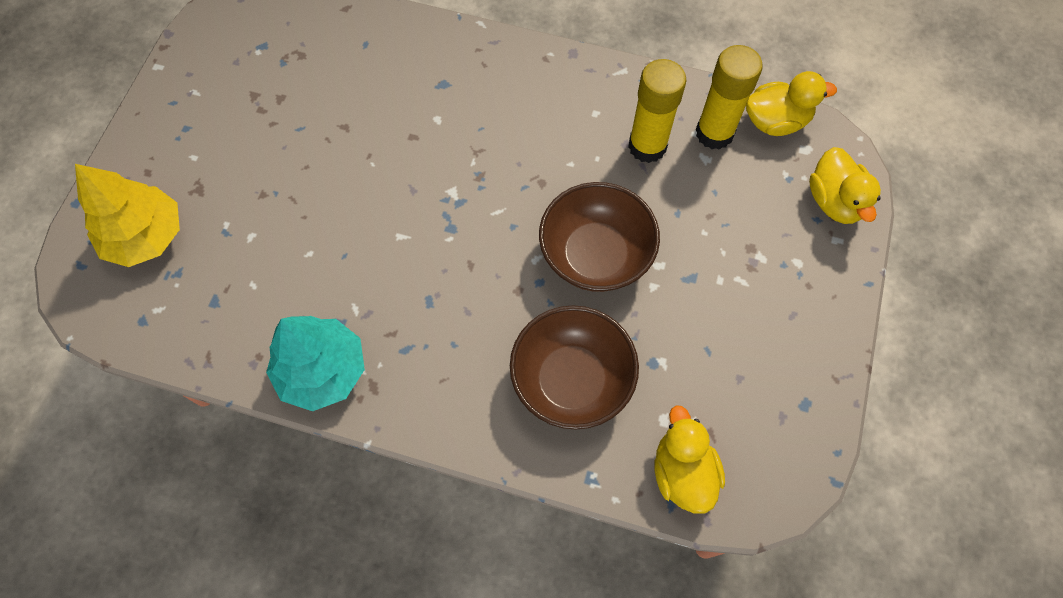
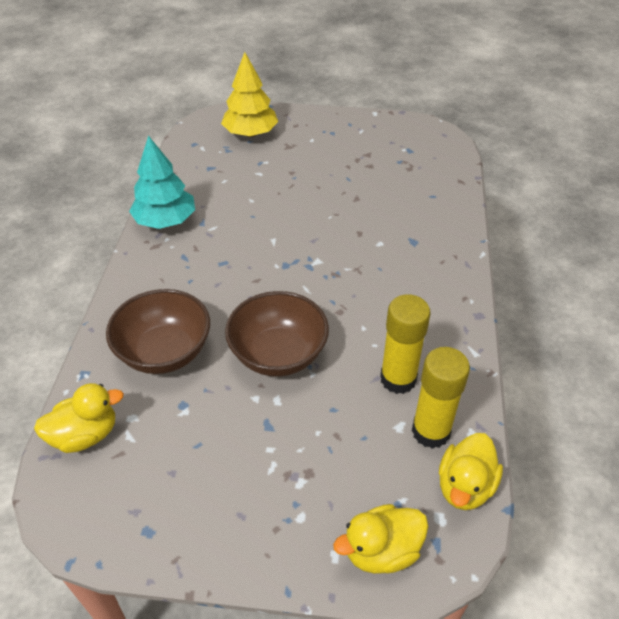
camera: 80 degrees right, 20 degrees down
(775, 121) = (465, 486): yellow duck -> yellow duck turned 45 degrees clockwise

